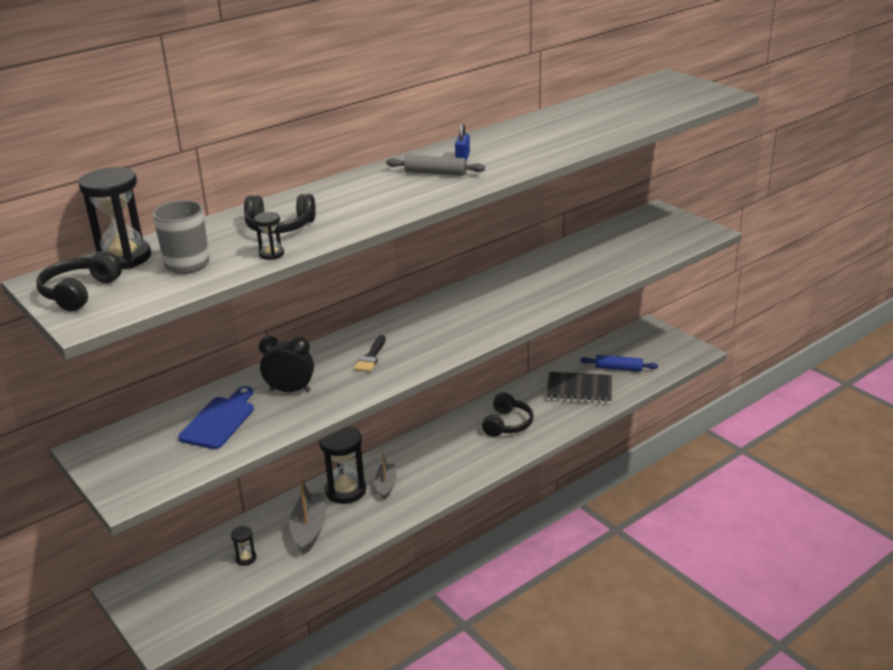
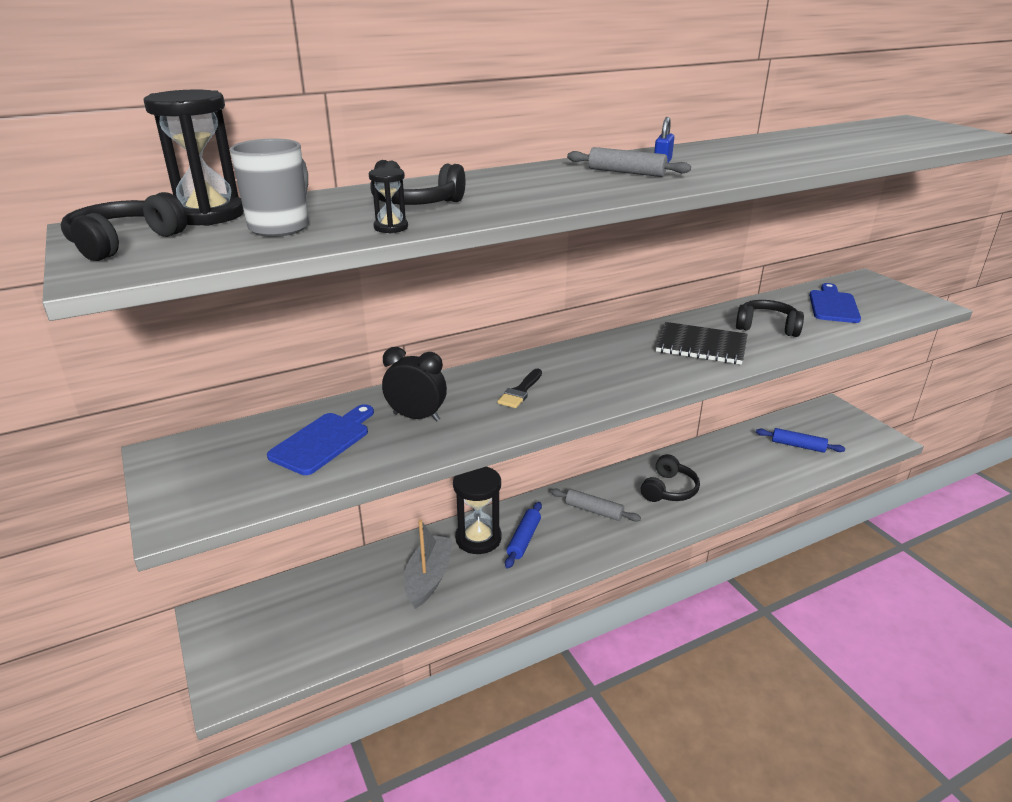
camera: 10 degrees right, 0 degrees up
(246, 558) = (350, 601): black hourglass -> none
(386, 485) = (524, 539): grey boat -> blue rolling pin
(443, 452) = (593, 510): none -> grey rolling pin
(570, 271) = (767, 327): none -> black headphones
(579, 390) = (752, 463): black notebook -> black notebook (701, 346)
(627, 242) = (833, 305): none -> blue cutting board

